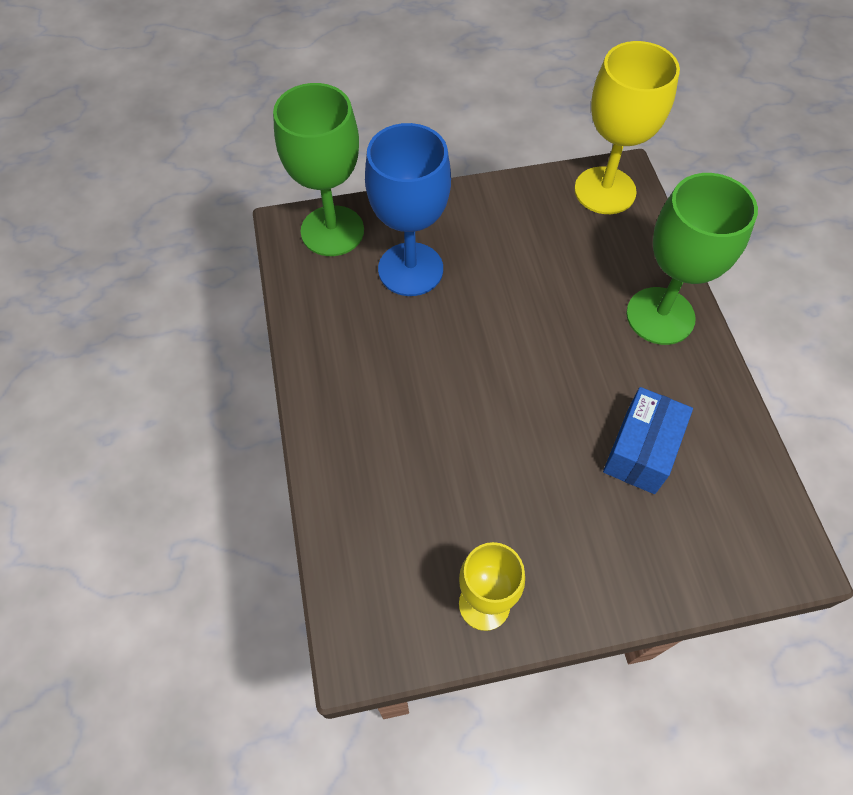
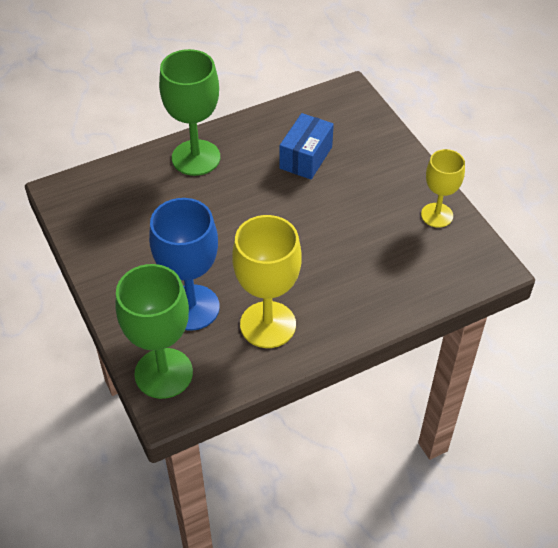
camera: 105 degrees left, 10 degrees down
(605, 190) = (79, 200): yellow goblet -> yellow goblet (268, 324)
(641, 451) = (306, 157): blue box -> blue box turned 75 degrees counterclockwise

